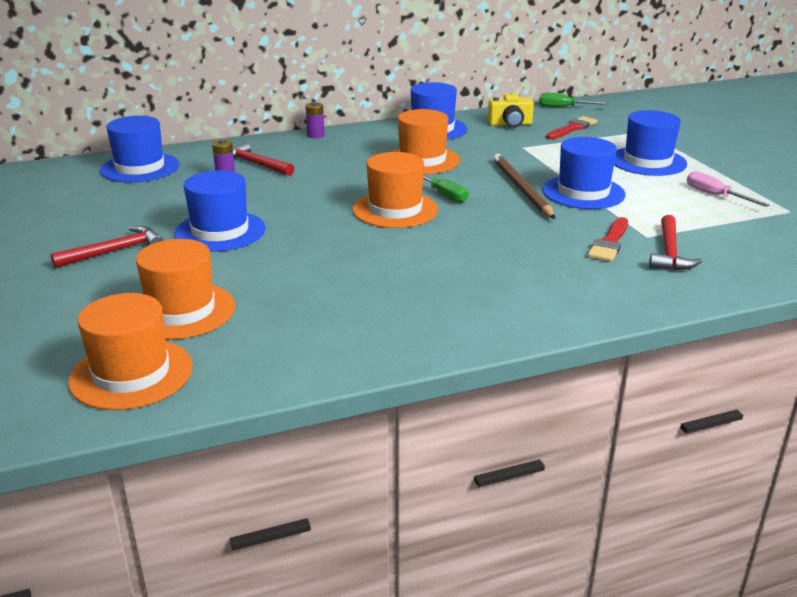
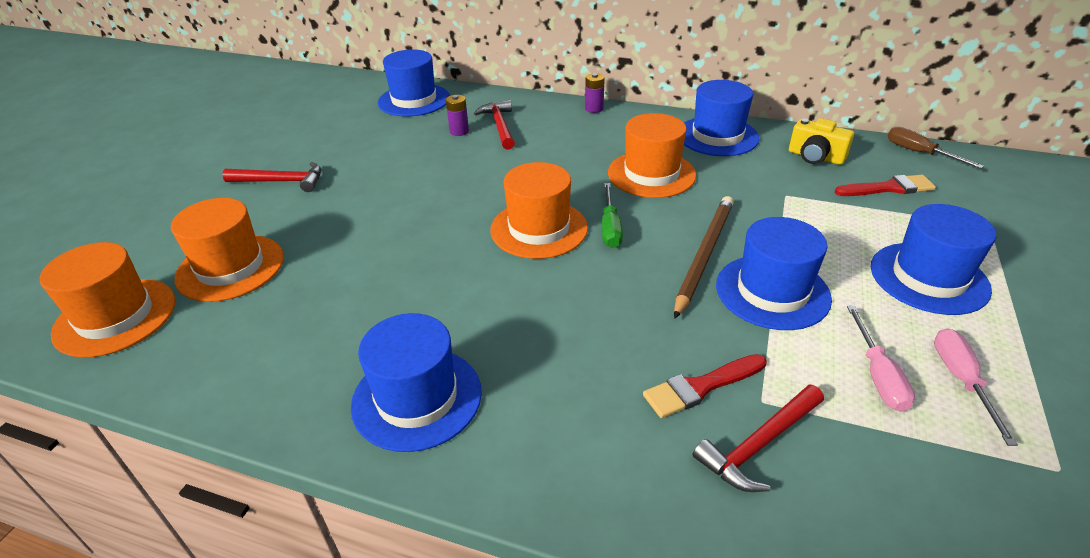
camera: 40 degrees right, 10 degrees up
(220, 231) = (372, 192): blue hat -> blue hat (417, 398)
(564, 107) = (919, 153): green screwdriver -> brown screwdriver
(680, 207) = (877, 375): none -> pink screwdriver

